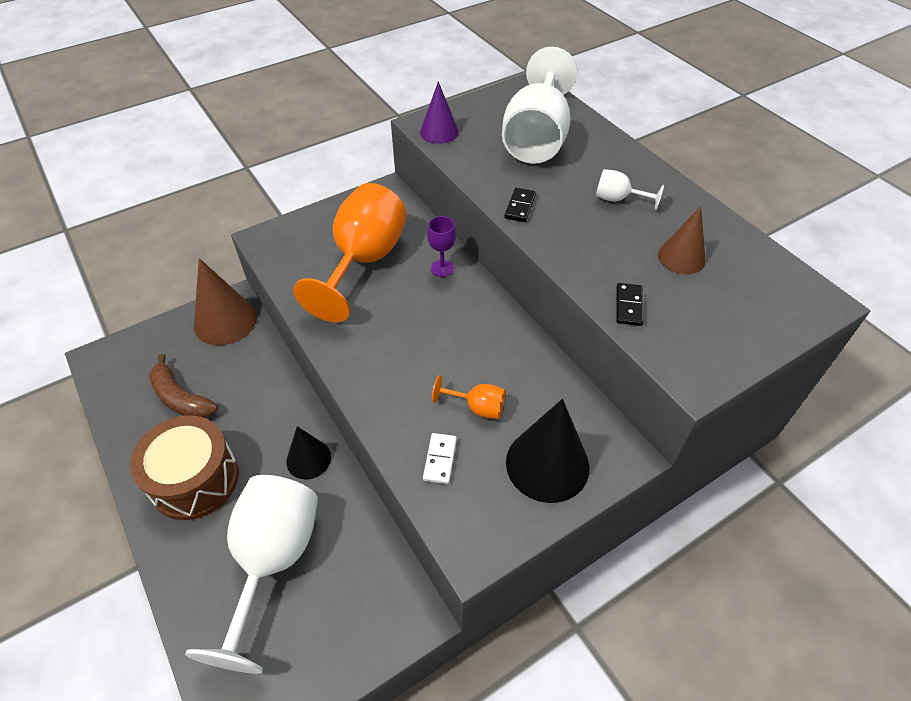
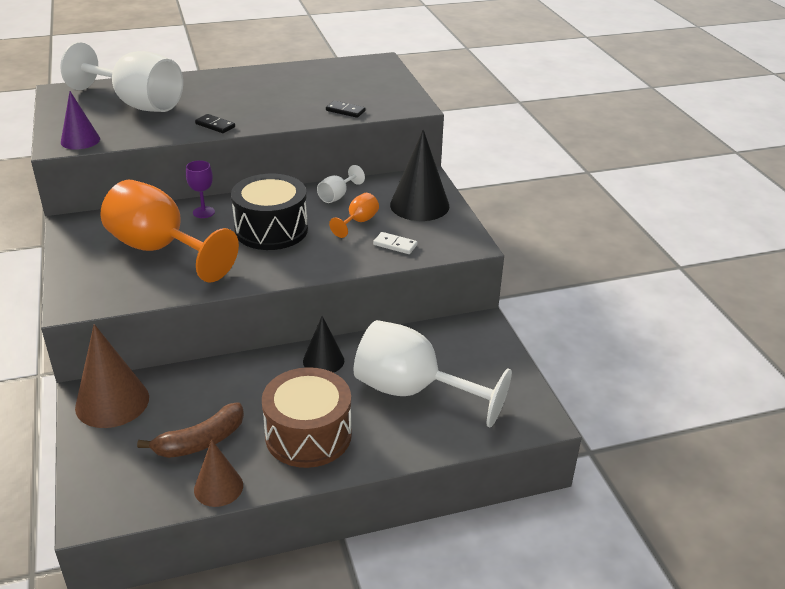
camera: 75 degrees left, 15 degrees down
(429, 332) = (271, 230): none -> black drum
(617, 199) = (240, 91): white goblet -> white goblet (337, 196)
(681, 257) = (315, 86): brown cone -> brown cone (218, 487)

